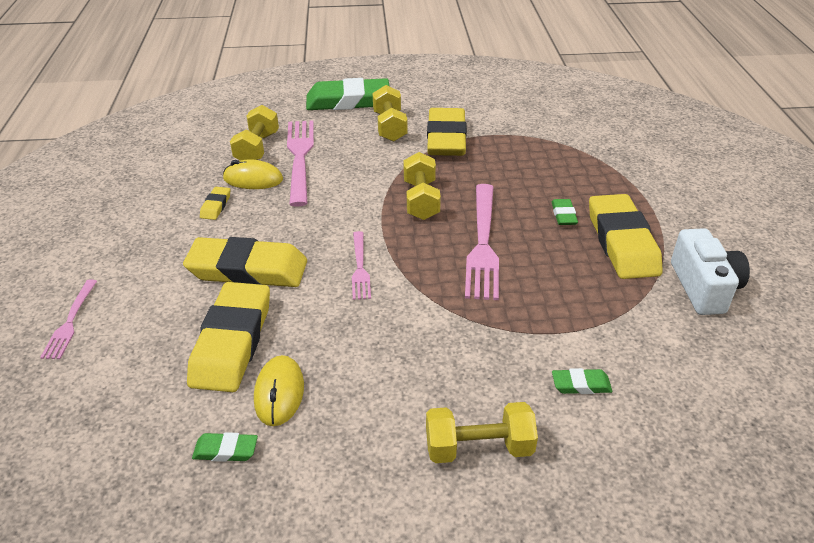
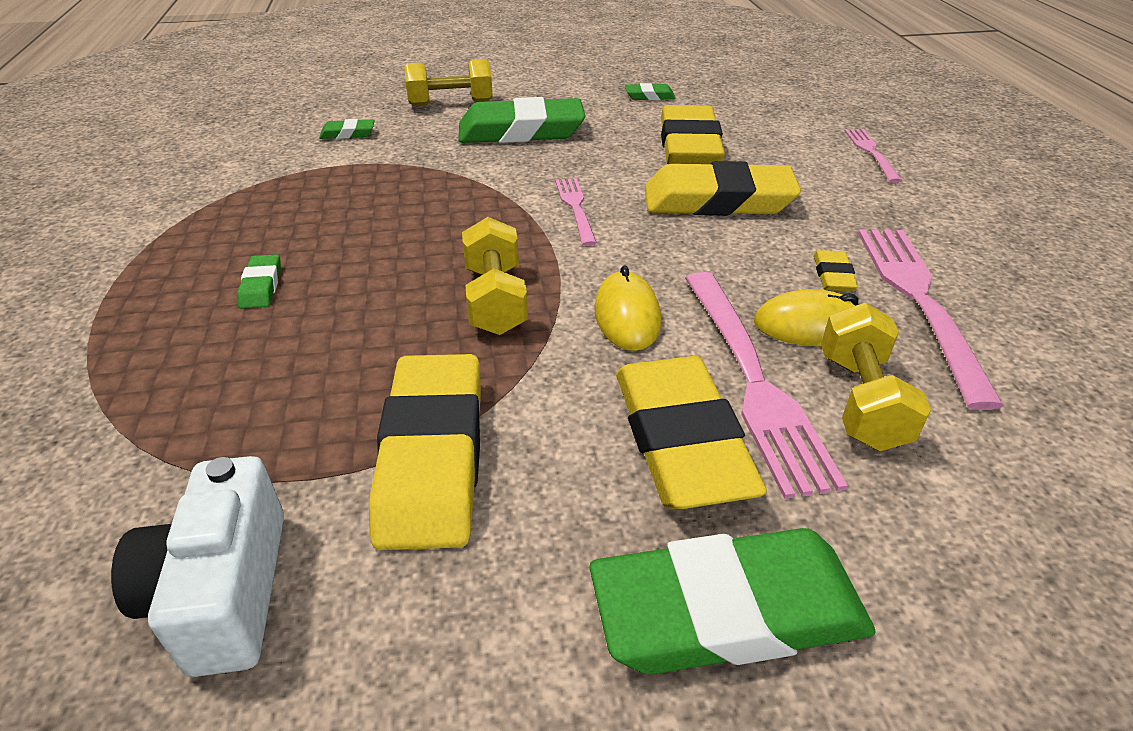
camera: 175 degrees right, 0 degrees up
(279, 393) = (623, 121): yellow mouse -> yellow mouse (627, 316)
(389, 127) = (576, 492): yellow dumbbell -> none
(395, 378) = (521, 131): none -> green eraser
(483, 244) = (407, 240): pink fork -> pink fork (918, 300)
(621, 242) = (200, 251): yellow eraser -> yellow eraser (681, 440)
(703, 287) = (142, 205): white camera -> white camera (223, 592)

